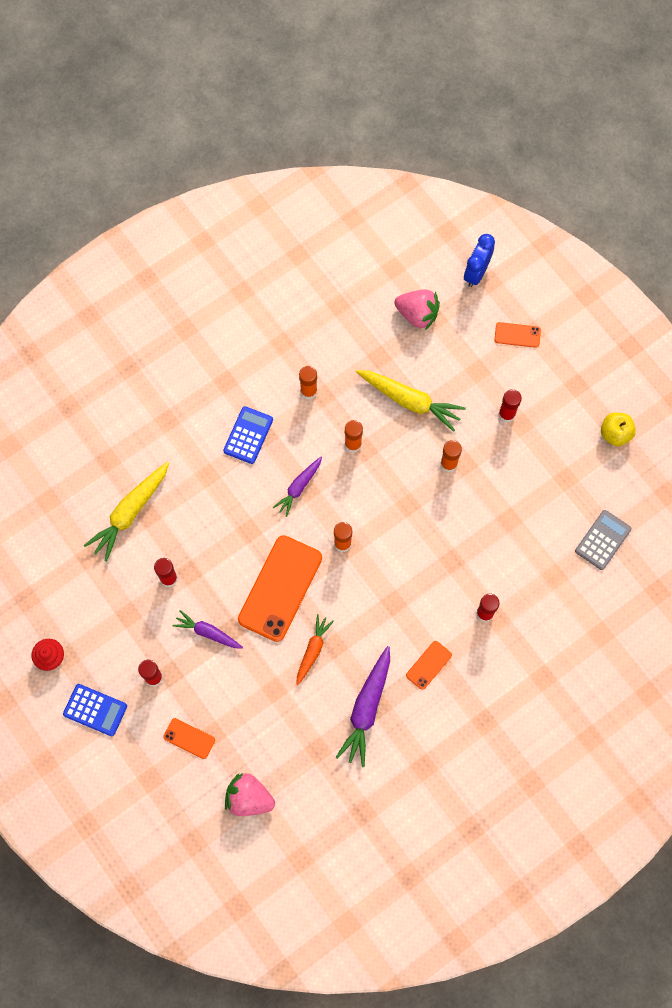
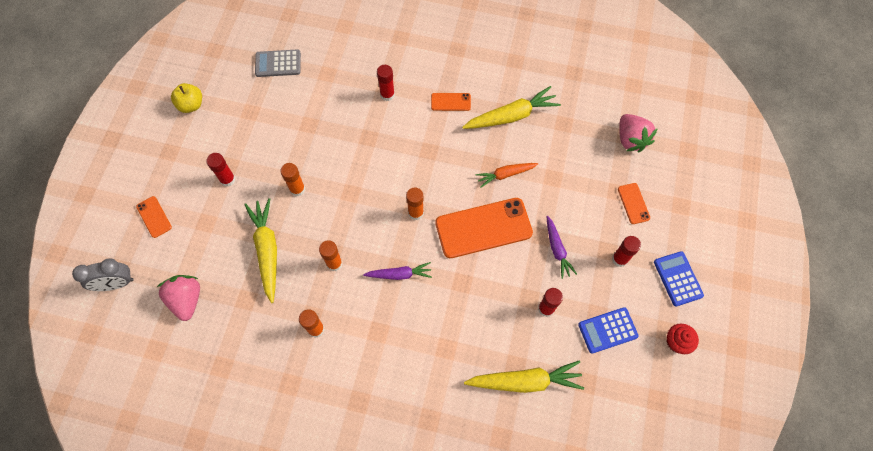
camera: 130 degrees left, 5 degrees down
(248, 435) = (389, 345): blue calculator -> blue calculator (607, 330)
(367, 708) = (511, 116): purple carrot -> yellow carrot
(476, 273) = (116, 284): blue clock -> grey clock

